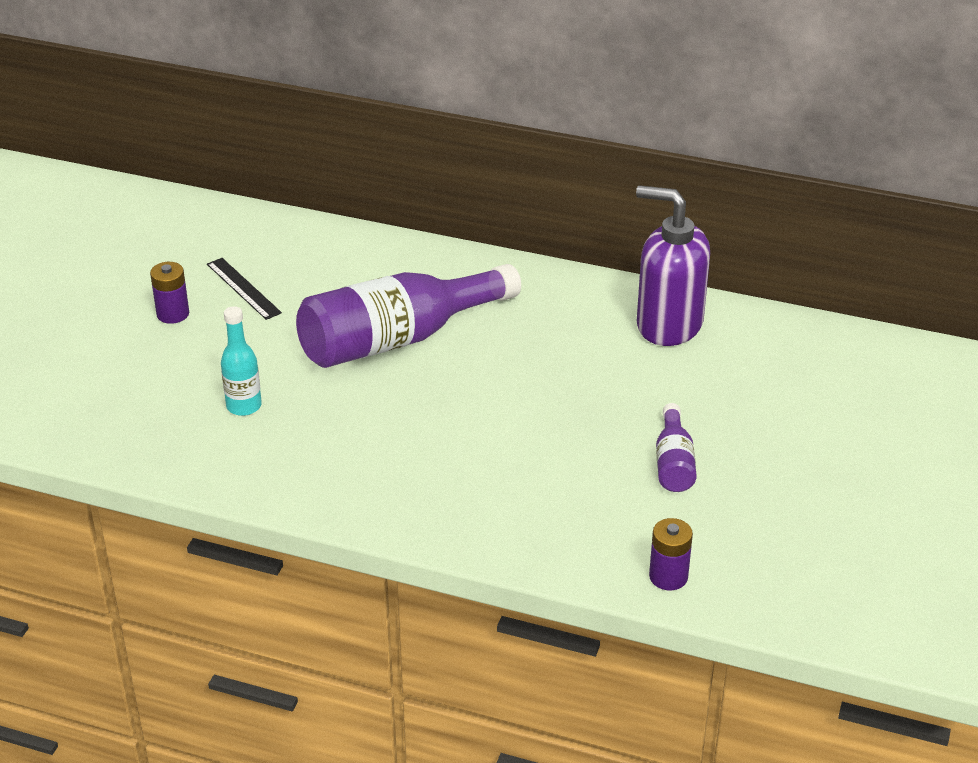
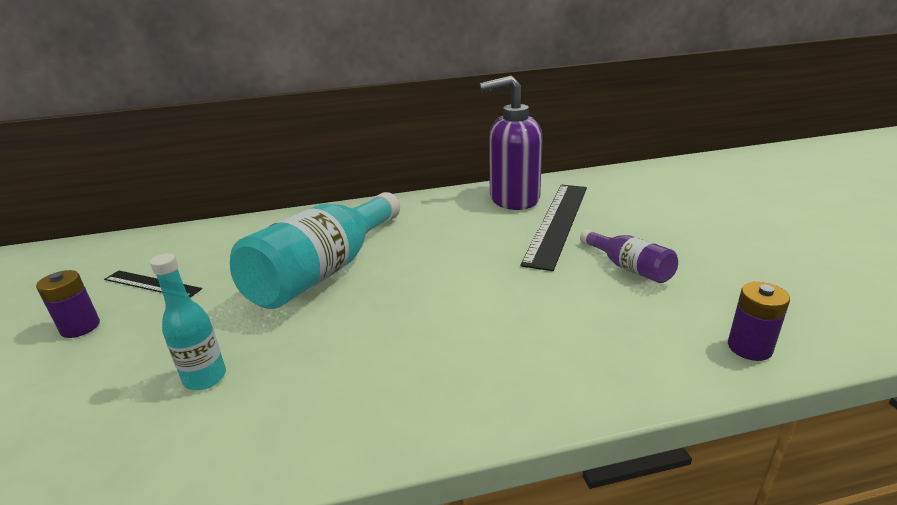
camera: 30 degrees left, 10 degrees down
(400, 339) = (328, 270): purple bottle -> turquoise bottle
(675, 379) = (557, 222): none -> black ruler

